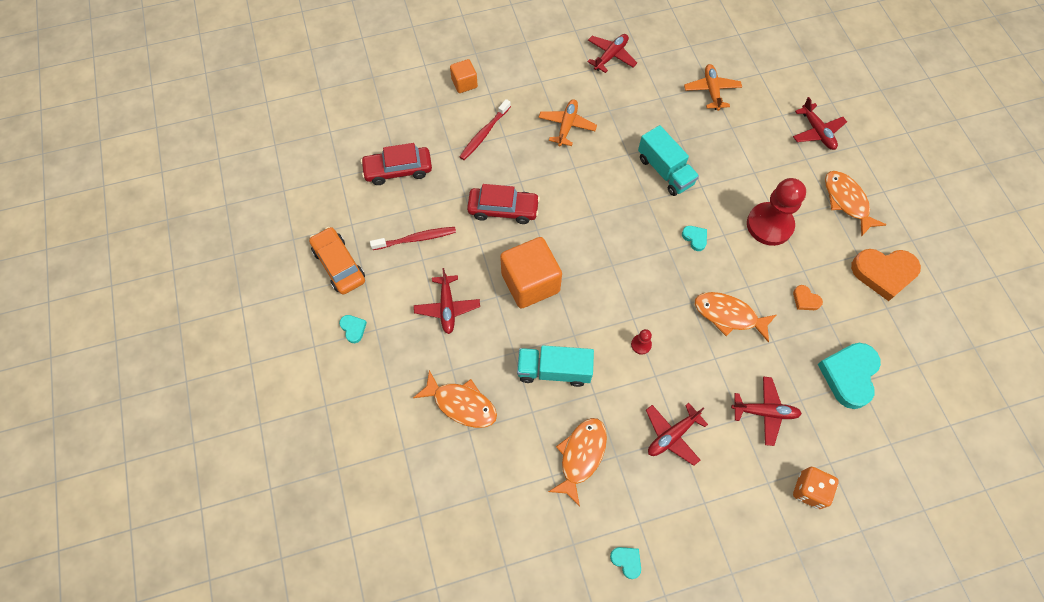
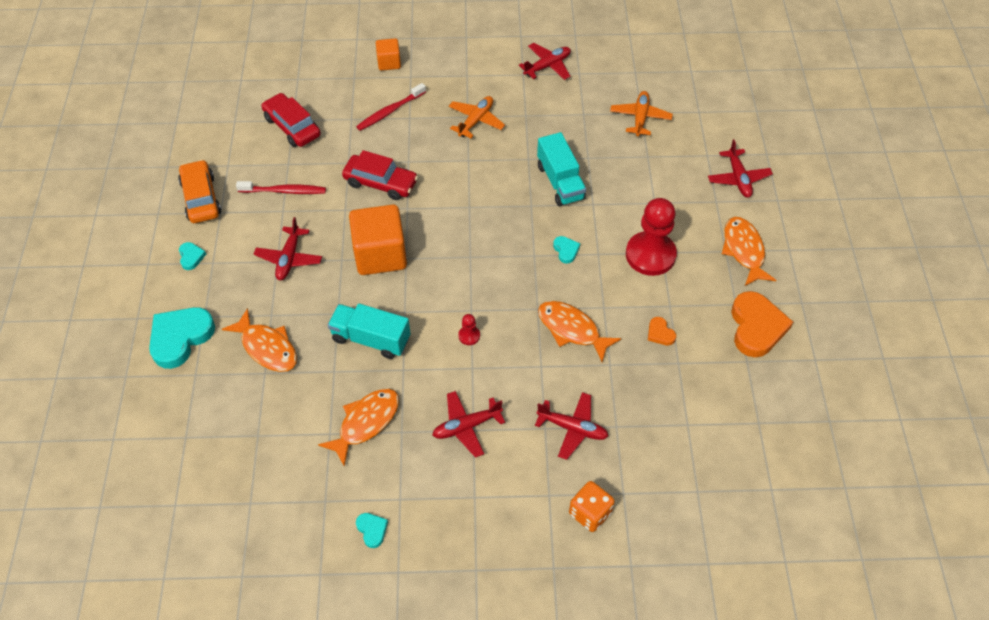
camera: 15 degrees right, 10 degrees down
(398, 170) = (292, 127): red car -> red car turned 45 degrees clockwise
(849, 375) = (678, 415): turquoise heart -> turquoise heart (180, 338)
(883, 273) = (756, 327): orange heart -> orange heart turned 105 degrees counterclockwise

